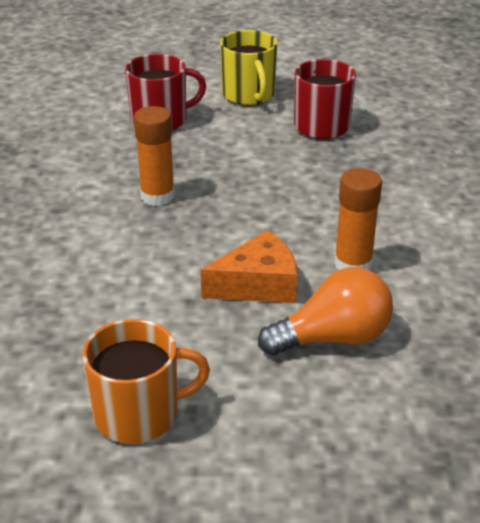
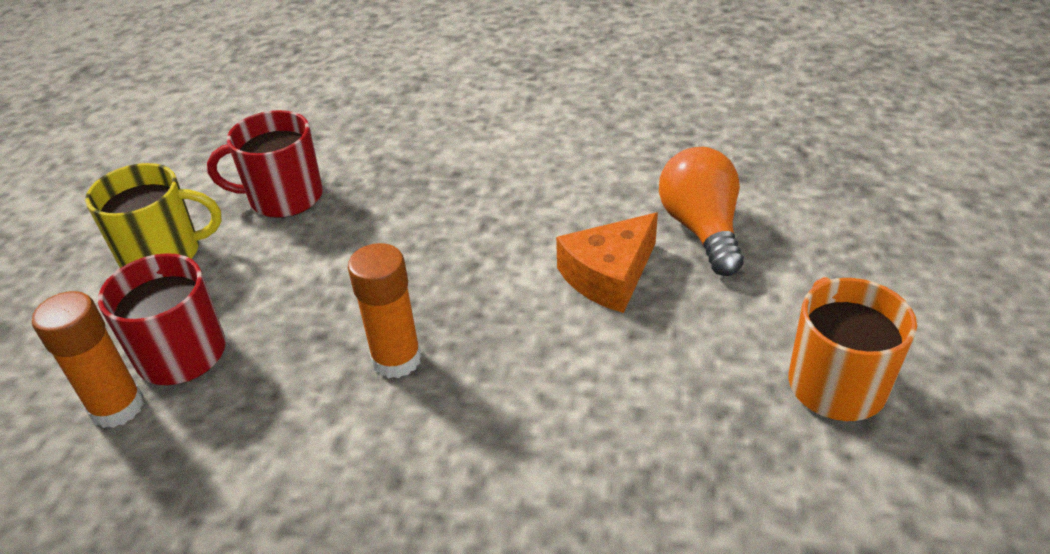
camera: 80 degrees left, 5 degrees up
(258, 285) = (609, 275): orange cheese -> orange cheese turned 120 degrees counterclockwise
(353, 264) = (580, 203): orange glue stick -> orange glue stick (117, 407)

